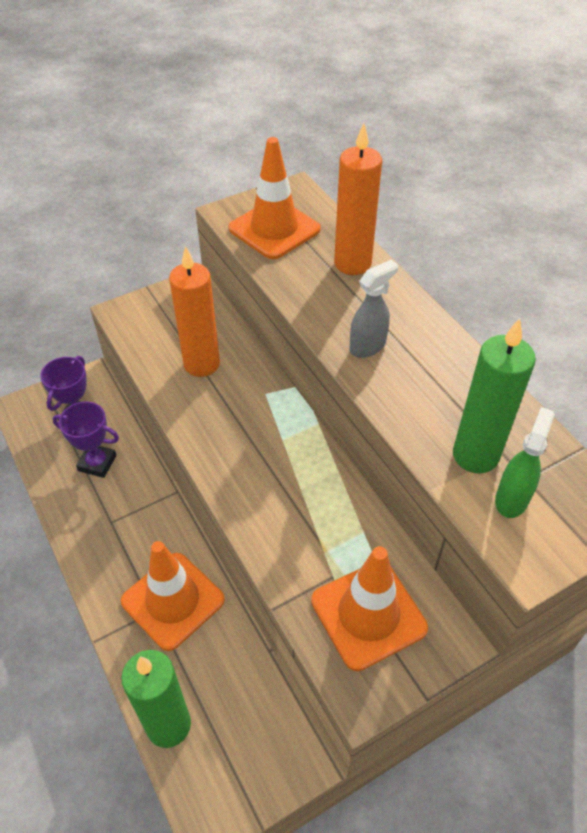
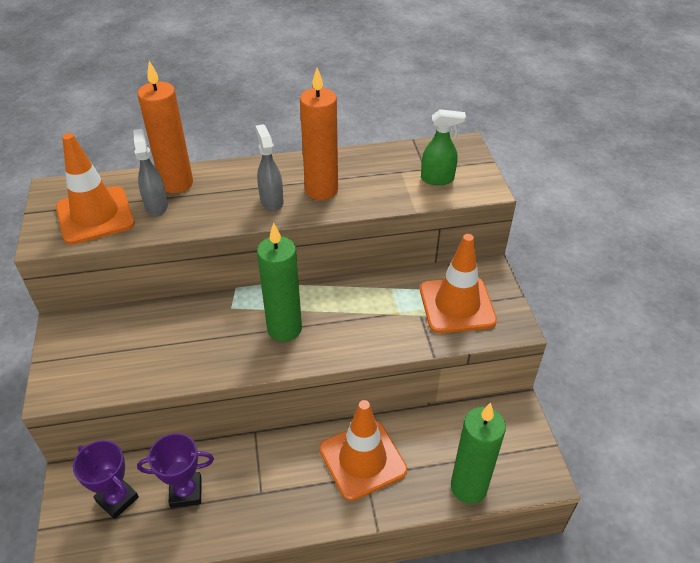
camera: 70 degrees left, 5 degrees down
(97, 463) = (186, 492): purple trophy -> purple trophy turned 45 degrees clockwise
(201, 364) = (169, 342): orange candle -> orange candle (321, 190)
(310, 263) = (156, 206): none -> grey spray bottle
(475, 455) = (397, 182): green candle -> green candle (284, 329)
(512, 499) = (437, 179): green spray bottle -> green spray bottle turned 135 degrees clockwise

